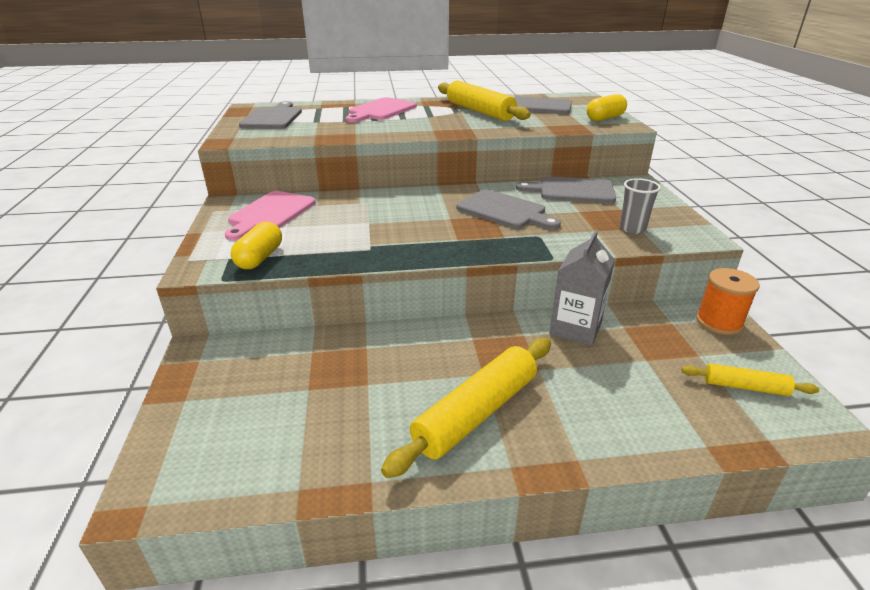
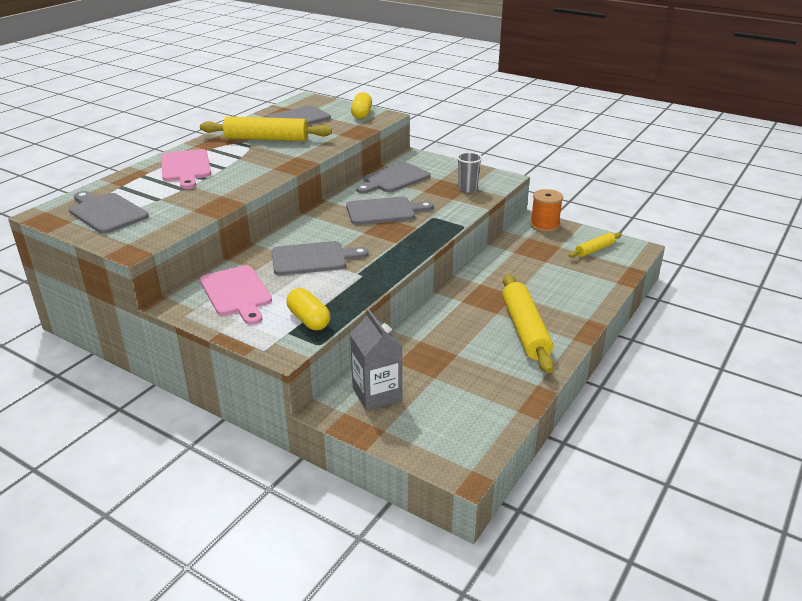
camera: 50 degrees left, 0 degrees up
(368, 217) = (313, 258): none -> grey cutting board
(575, 328) = (496, 265): grey carton -> grey carton (377, 394)

